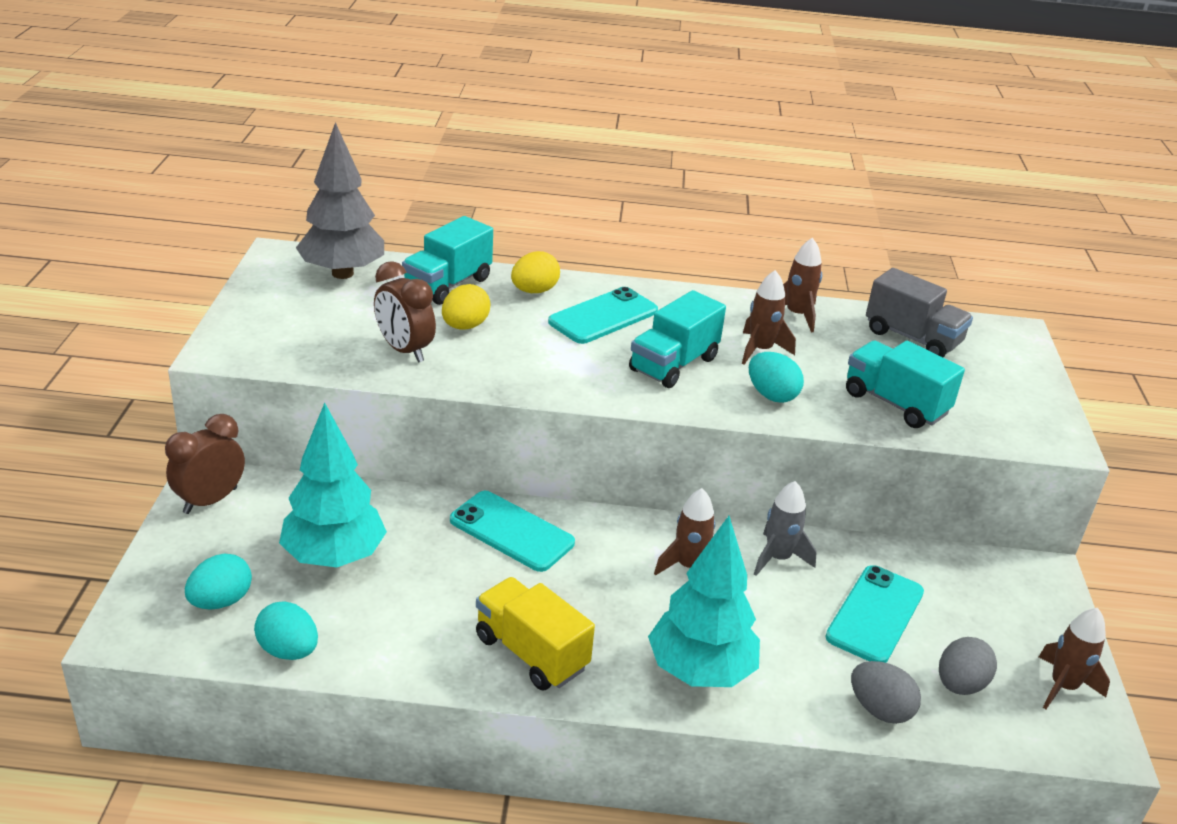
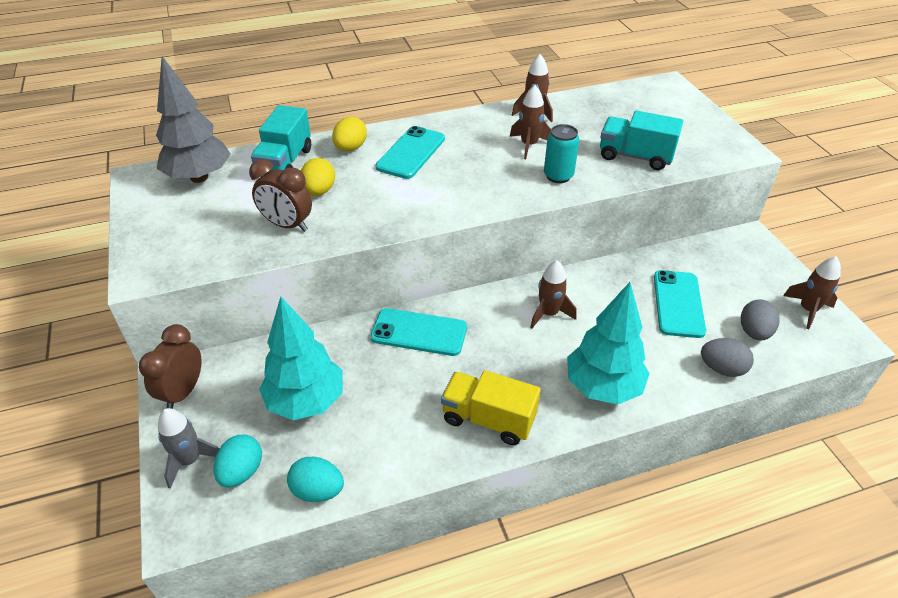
camera: 20 degrees left, 10 degrees up
(673, 364) = (481, 174): turquoise truck -> none
(771, 395) = (558, 176): turquoise egg -> turquoise can
(778, 558) = (598, 286): grey rocket -> grey rocket (190, 460)
(912, 338) = (613, 107): grey truck -> none

